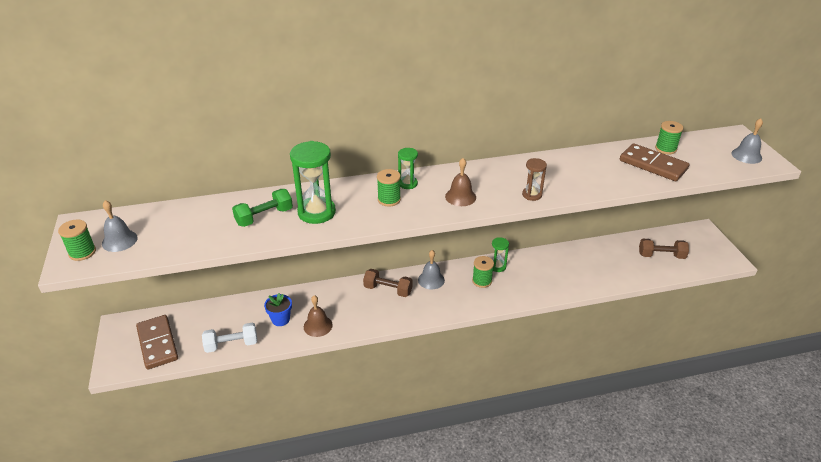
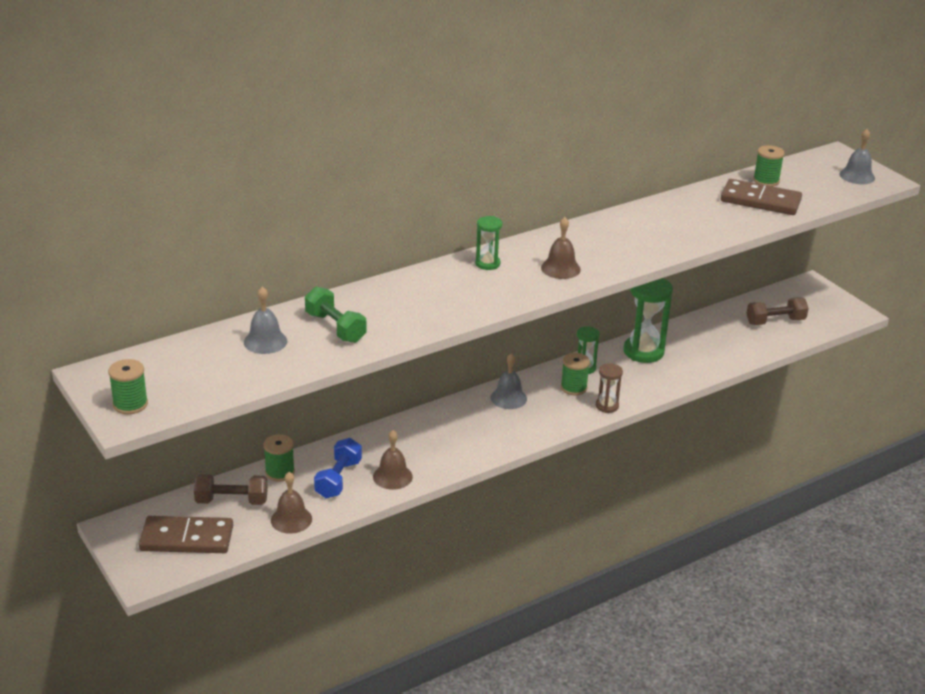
camera: 20 degrees left, 5 degrees down
(119, 240) = (168, 383): grey bell -> grey bell (265, 341)
(157, 343) = (187, 538): brown domino -> brown domino turned 45 degrees counterclockwise
(231, 344) = (291, 519): white dumbbell -> brown bell
(264, 217) = (335, 327): green dumbbell -> green dumbbell turned 75 degrees counterclockwise
(280, 319) = (338, 479): blue flower pot -> blue dumbbell
(316, 212) = (398, 312): green hourglass -> green hourglass (643, 351)
(388, 290) = (459, 419): brown dumbbell -> brown dumbbell (231, 501)
(389, 199) = (477, 285): green spool -> green spool (280, 472)
(532, 195) = (642, 254): brown hourglass -> brown hourglass (607, 406)

